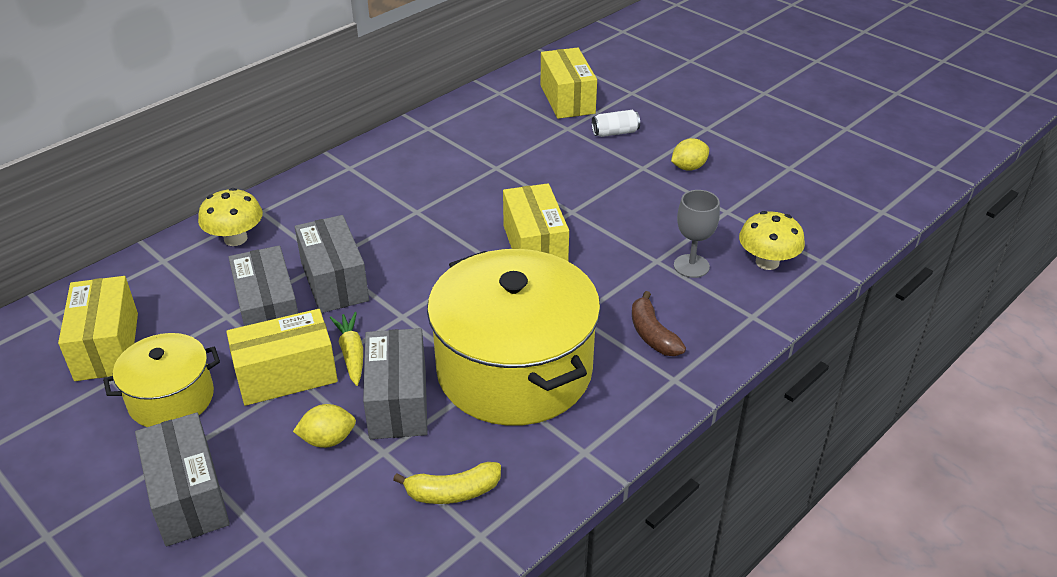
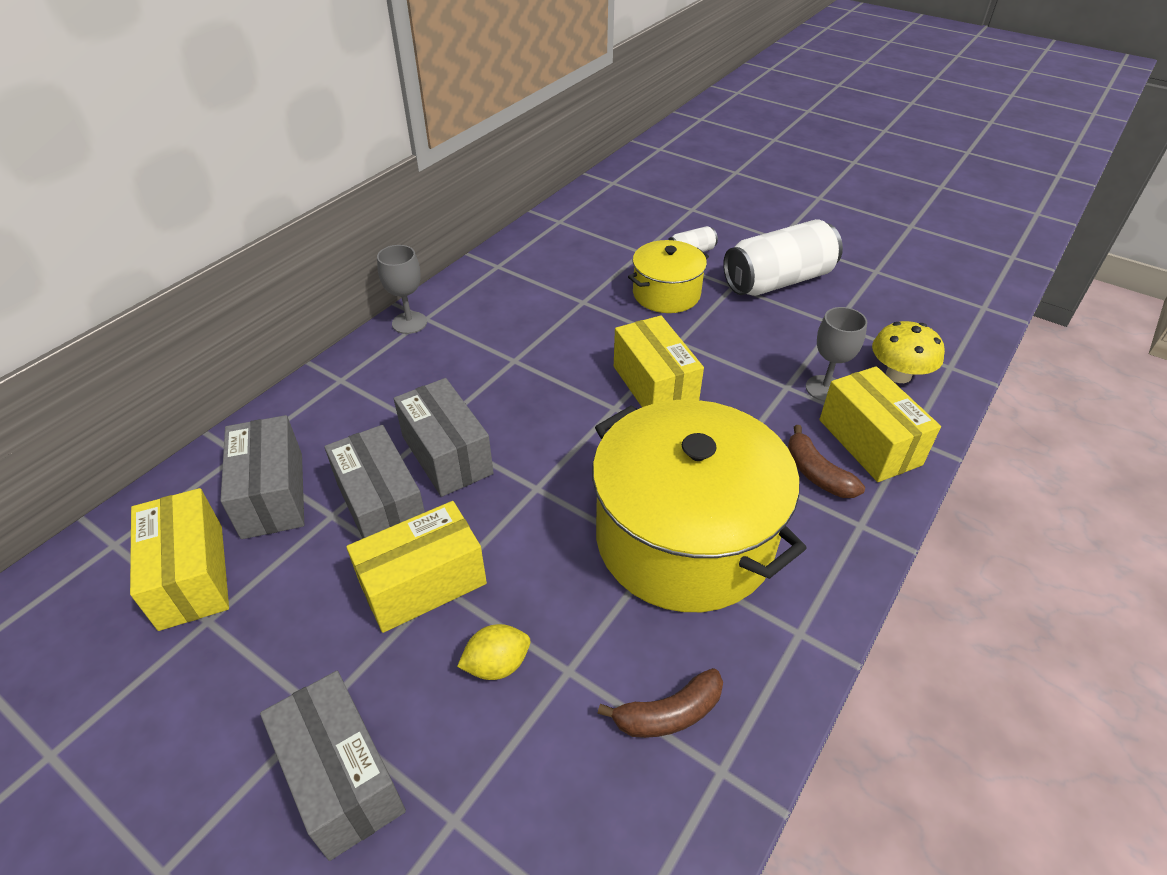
camera: 10 degrees left, 5 degrees up
(171, 398) = (288, 637): yellow pot -> yellow pot (666, 294)
(235, 239) = (318, 416): yellow mushroom -> none
(334, 170) = (409, 323): none -> grey goblet
(352, 354) = (493, 544): yellow carrot -> none
(398, 402) = (565, 599): grey box -> grey box (273, 495)
(453, 492) = (669, 714): yellow banana -> brown banana
(567, 99) = (631, 222): yellow box -> yellow box (869, 442)
(688, 167) = (778, 281): yellow lemon -> white can

